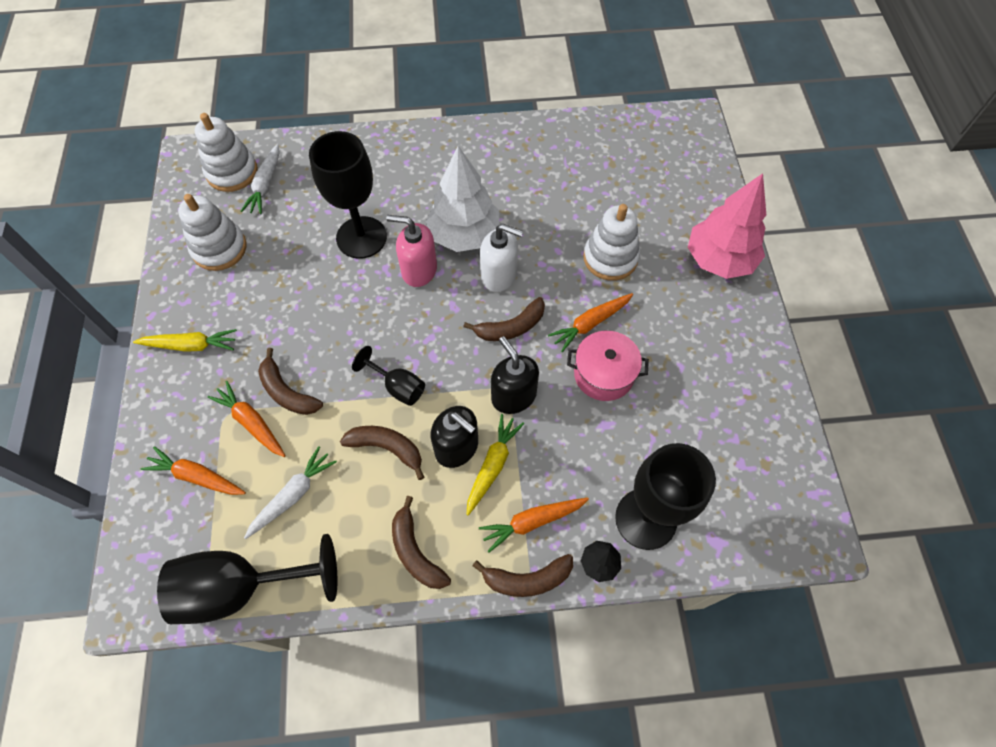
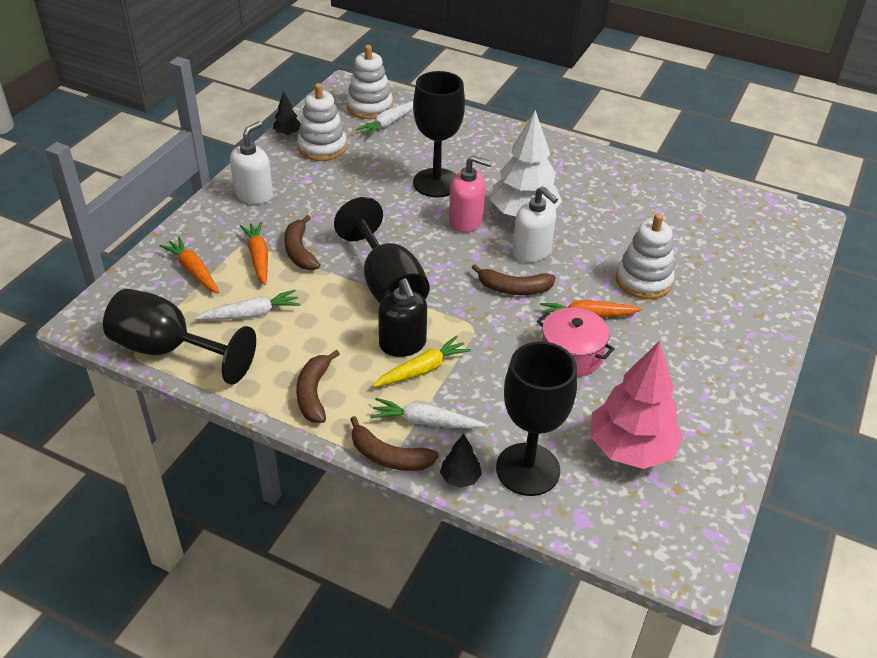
camera: 30 degrees right, 20 degrees down
(170, 248) = (287, 133): none -> black tree
(191, 345) = (254, 194): yellow carrot -> white soap dispenser
(387, 448) = (346, 319): brown banana -> none
(398, 386) = (387, 285): black goblet -> black goblet, size x1.92
(419, 270) = (466, 221): pink soap dispenser -> pink soap dispenser turned 150 degrees clockwise
(513, 396) = (478, 333): black soap dispenser -> none
(532, 522) = (424, 422): orange carrot -> white carrot
(719, 260) = (751, 324): pink tree -> pink tree (630, 448)

